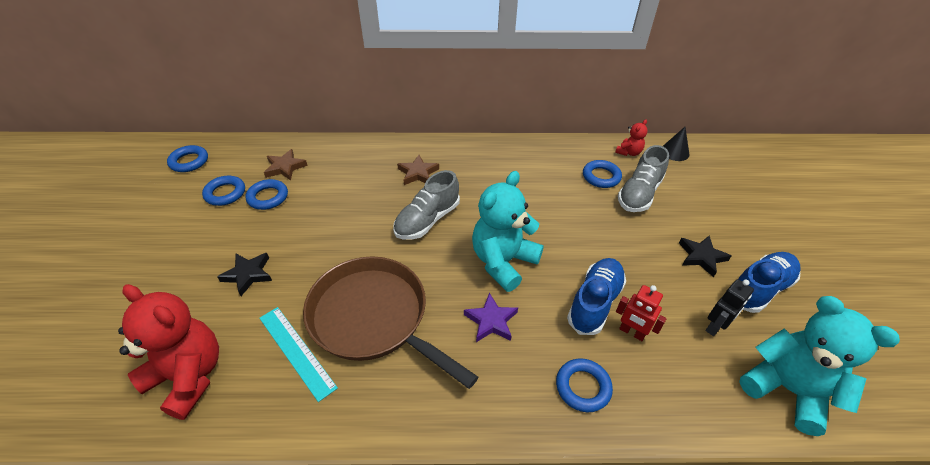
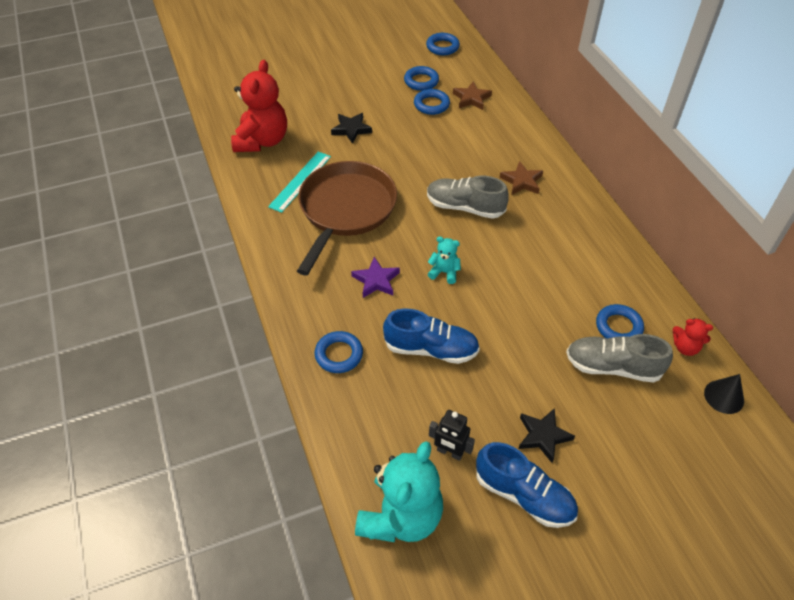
camera: 70 degrees right, 5 degrees up
(503, 262) = (444, 272): turquoise teddy bear -> turquoise teddy bear, size x0.46
(632, 332) = (410, 382): red robot -> none

